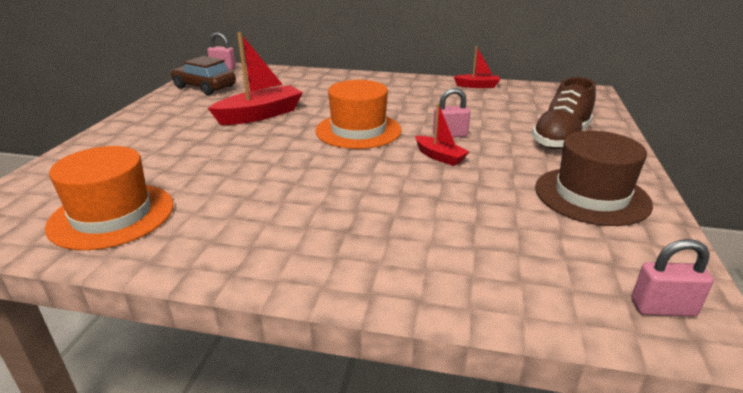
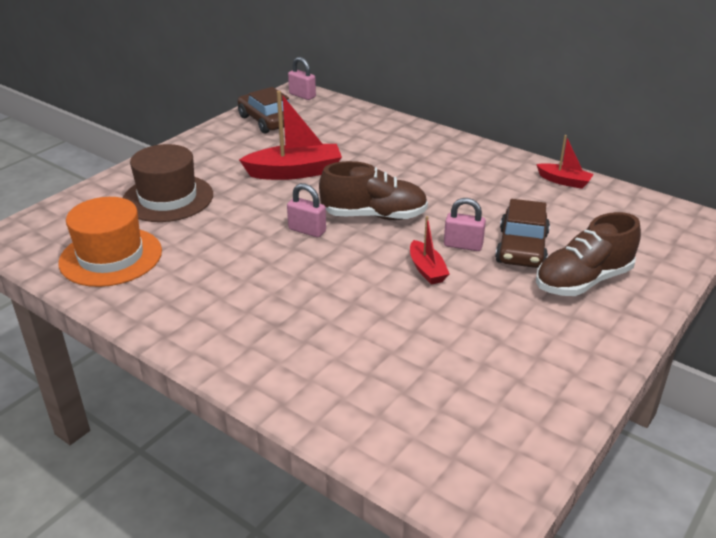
camera: 25 degrees right, 5 degrees up
(358, 130) = (374, 216): orange hat -> brown shoe
(495, 128) = (521, 248): none -> brown car
(591, 195) = (536, 357): brown hat -> brown hat (168, 198)
(663, 308) = (473, 480): pink padlock -> pink padlock (307, 230)

